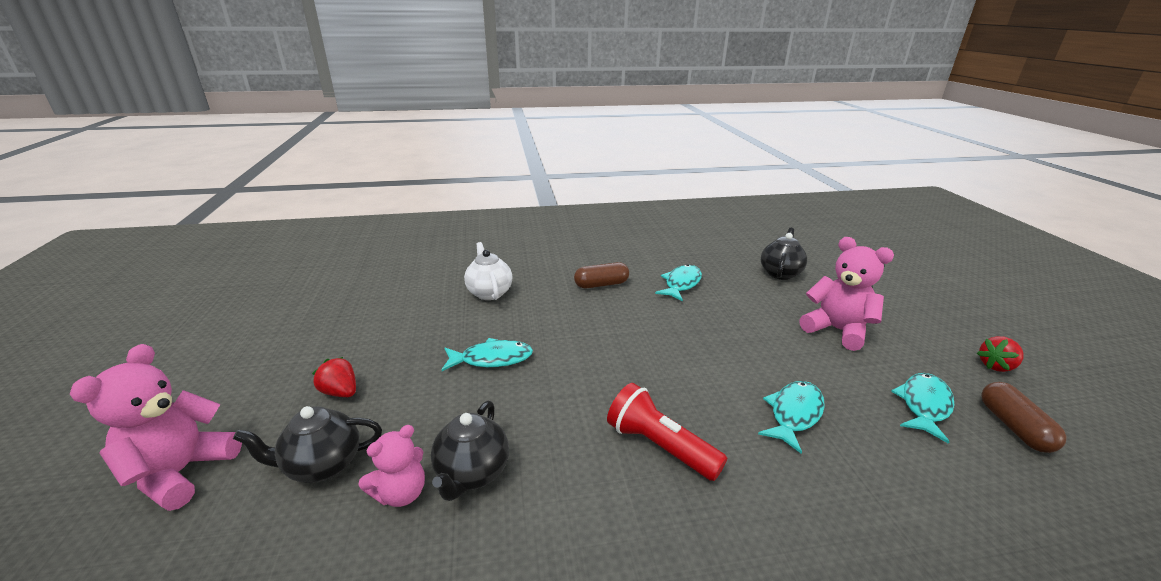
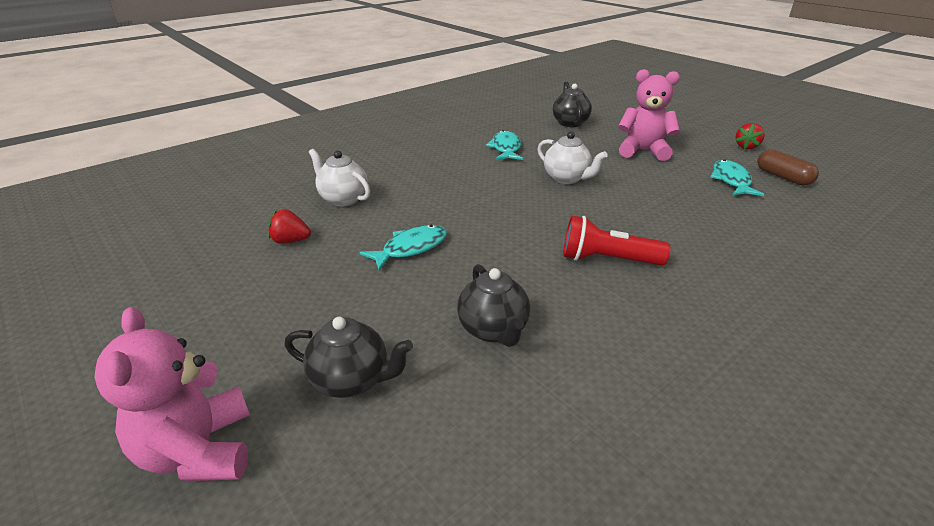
camera: 30 degrees left, 5 degrees up
(322, 465) = (352, 380): black teapot -> black teapot turned 120 degrees counterclockwise
(340, 392) = (292, 323): red strawberry -> red strawberry (290, 241)
(401, 493) = (451, 367): pink teddy bear -> none
(601, 284) = (440, 165): brown capsule -> none
(711, 336) = (567, 178): none -> white teapot
(794, 414) = (668, 210): turquoise fish -> none

